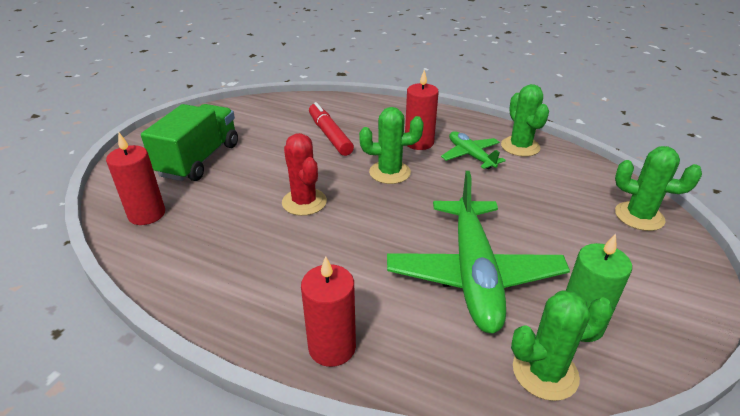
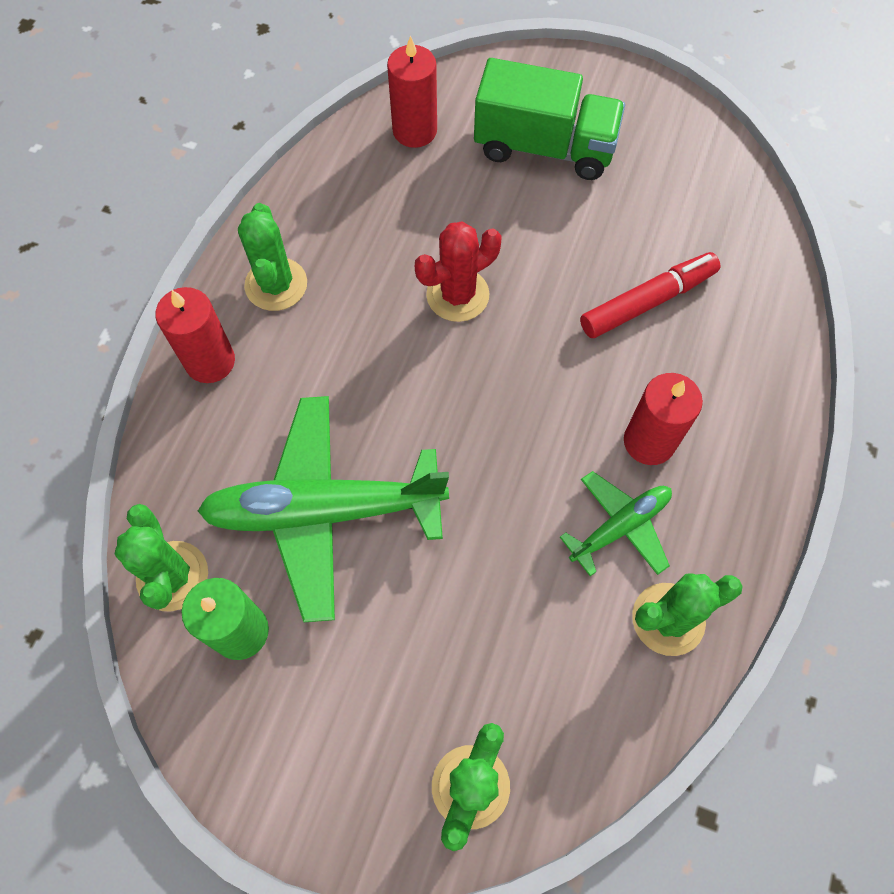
camera: 85 degrees right, 30 degrees up
(389, 172) = (547, 399): green cactus -> green cactus (276, 284)

